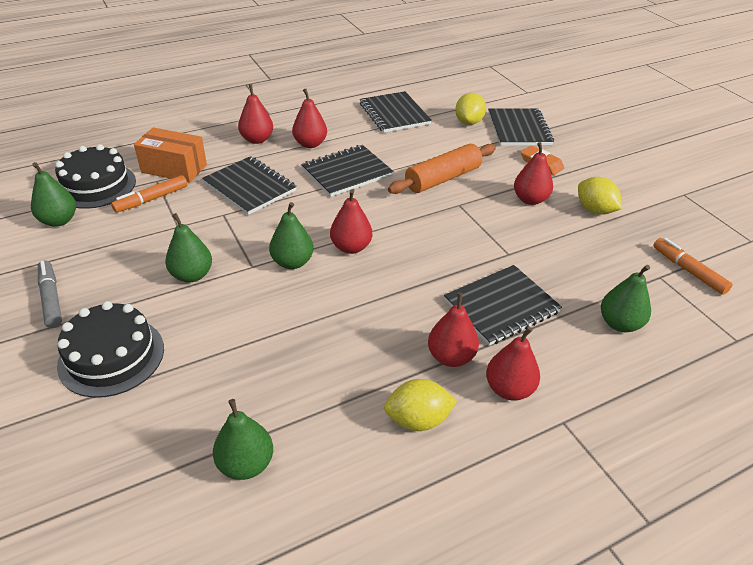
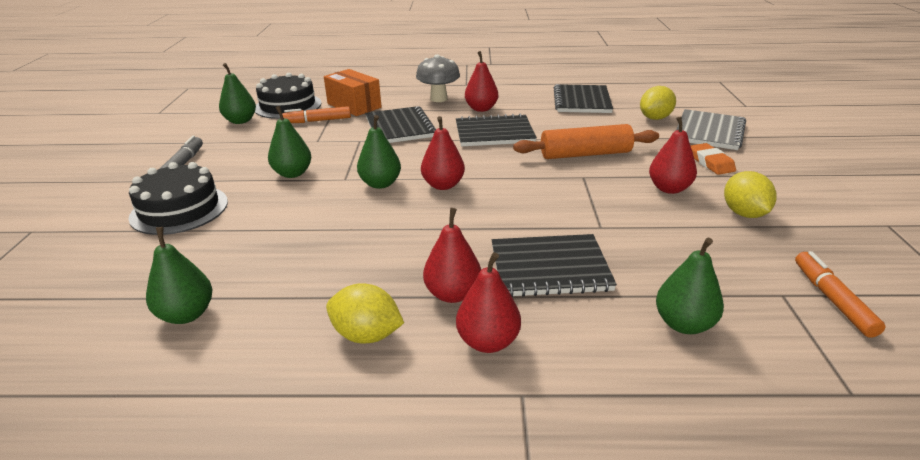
camera: 30 degrees right, 10 degrees down
(257, 139) = (438, 99): red pear -> grey mushroom
(519, 129) = (709, 132): black notebook -> grey notebook

